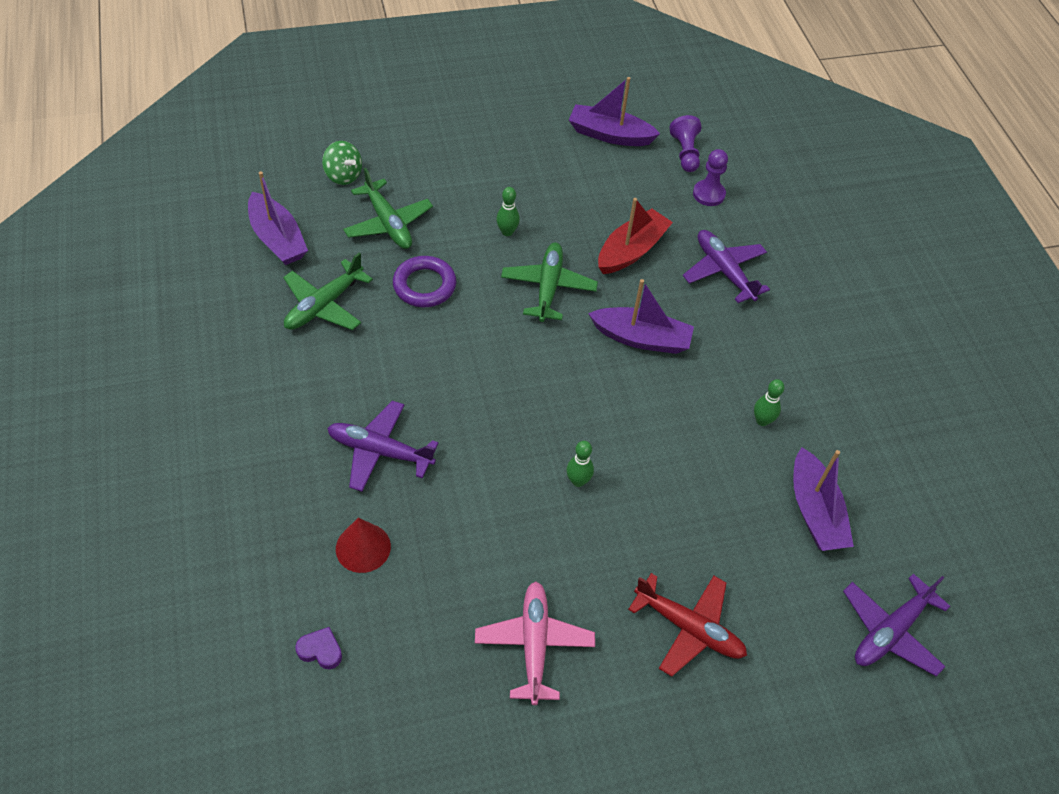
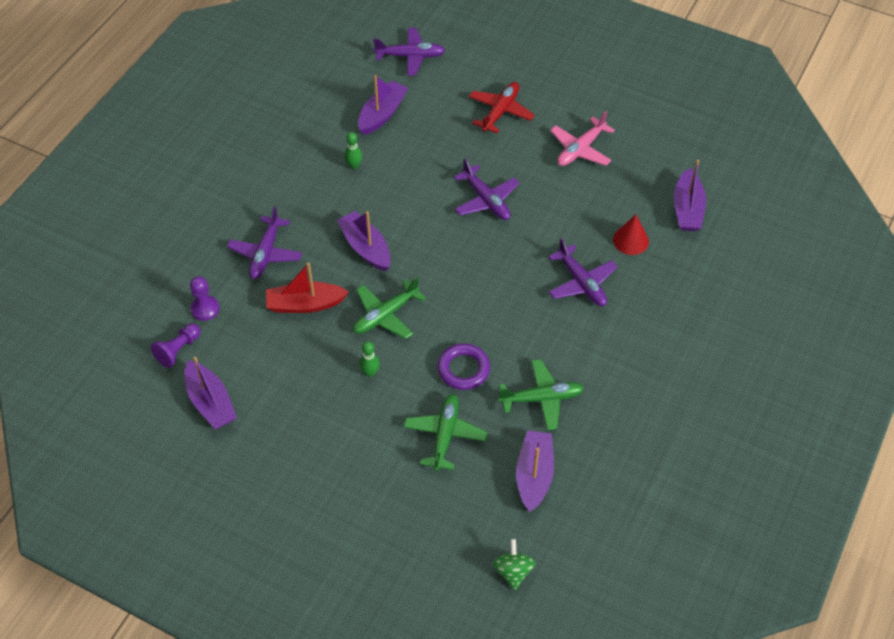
camera: 135 degrees left, 0 degrees up
(320, 650) = (687, 209): purple heart -> purple boat
(343, 175) = (441, 502): green spinning top -> green spinning top (513, 571)
(578, 481) = (486, 200): green bowling pin -> purple plane
(689, 628) = (500, 111): red plane -> red plane turned 45 degrees clockwise

